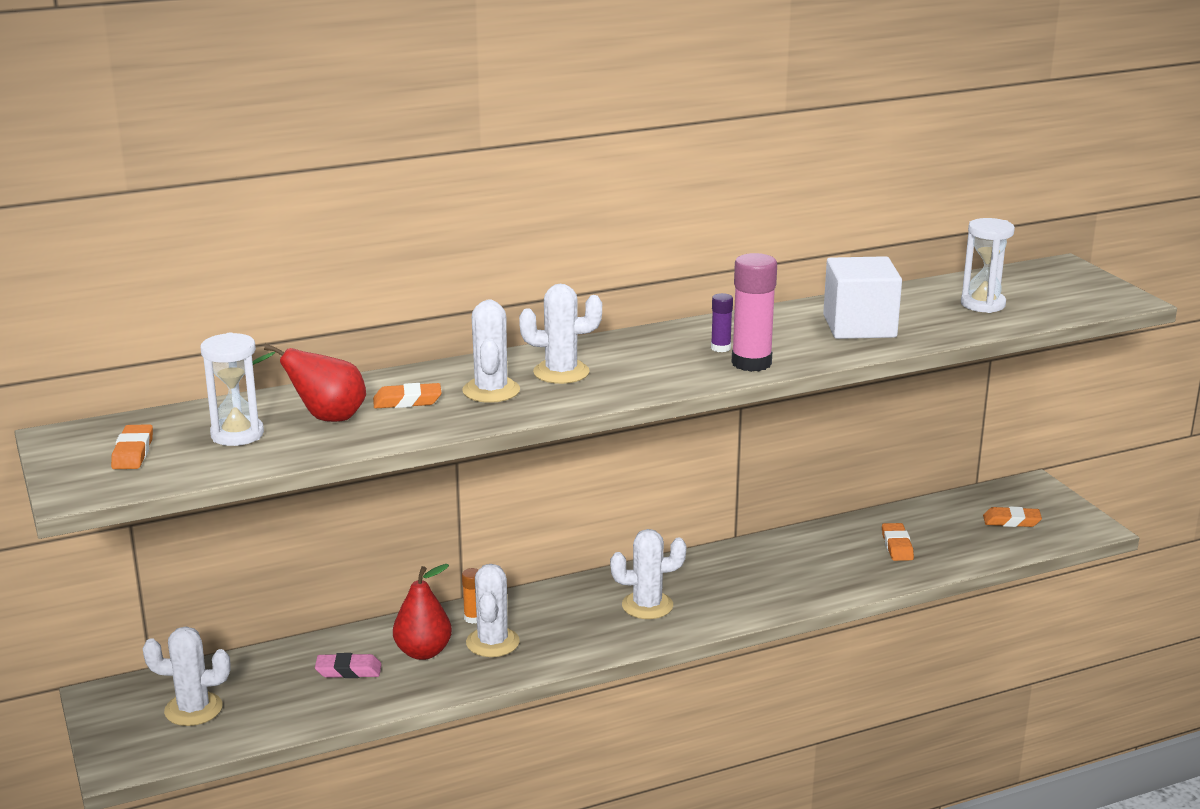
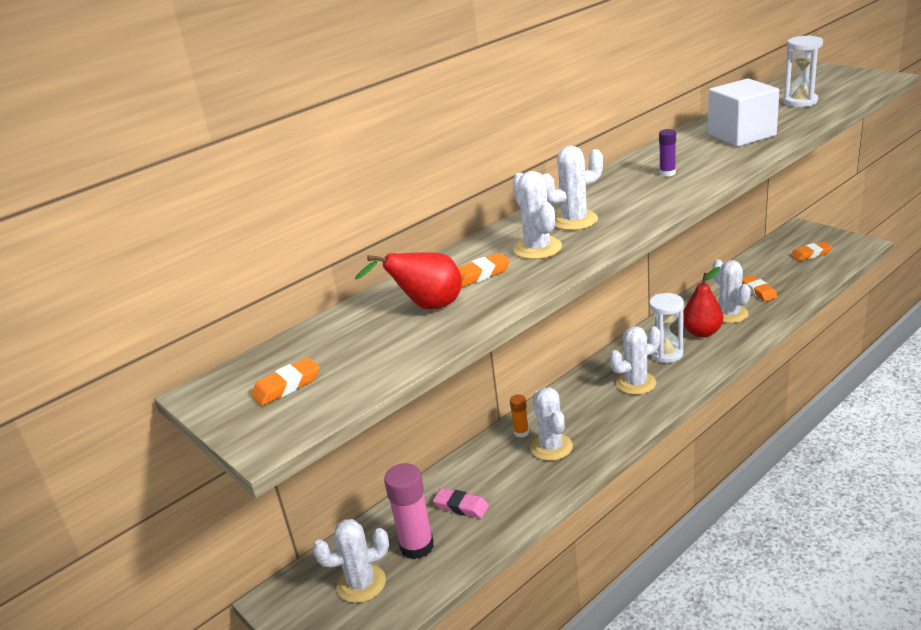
camera: 15 degrees left, 5 degrees up
(133, 452) = (287, 386): orange eraser -> orange eraser turned 75 degrees clockwise
(237, 434) = (366, 342): white hourglass -> white hourglass (666, 354)
(348, 670) = (461, 506): pink eraser -> pink eraser turned 45 degrees clockwise
(423, 652) = (506, 472): red pear -> red pear (702, 332)
(751, 363) = (702, 177): pink glue stick -> pink glue stick (417, 546)
(834, 562) = (729, 314): none -> white cactus

